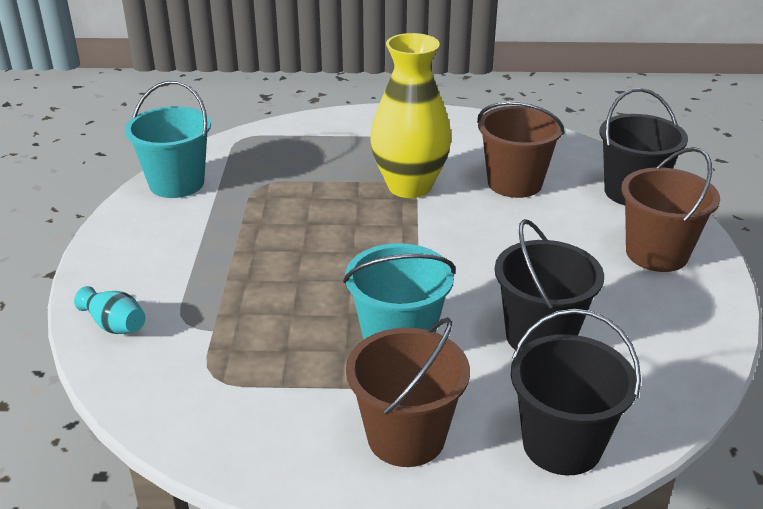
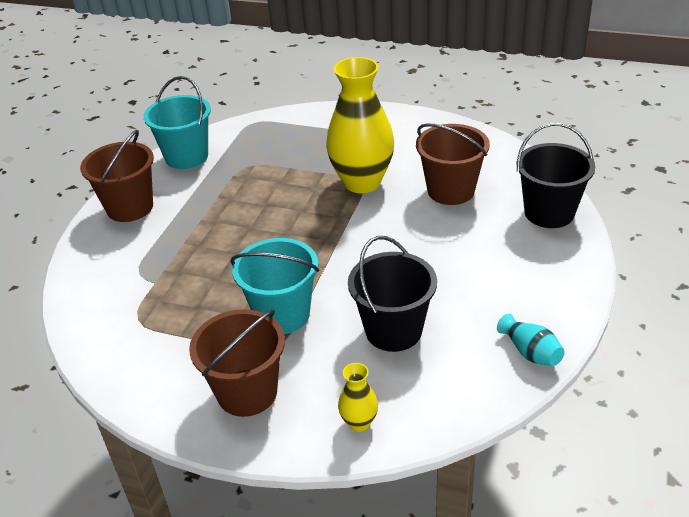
camera: 20 degrees right, 5 degrees up
(115, 325) = (91, 267): turquoise vase -> turquoise vase (530, 352)
(562, 444) = (359, 422): black bucket -> yellow vase
(656, 254) = (535, 273): brown bucket -> brown bucket (130, 207)

